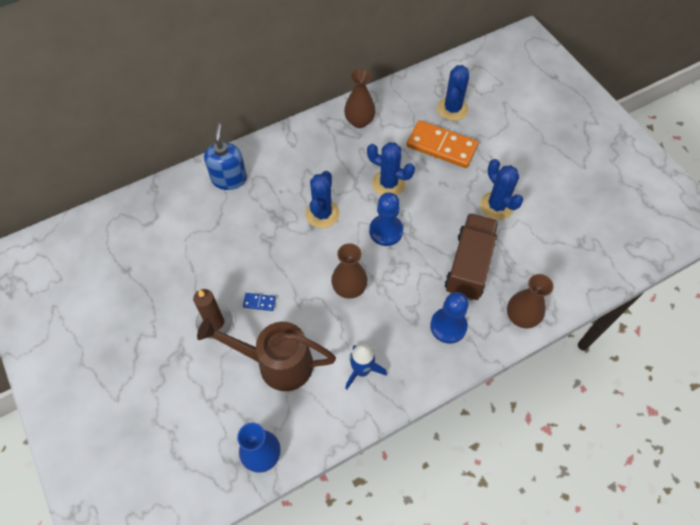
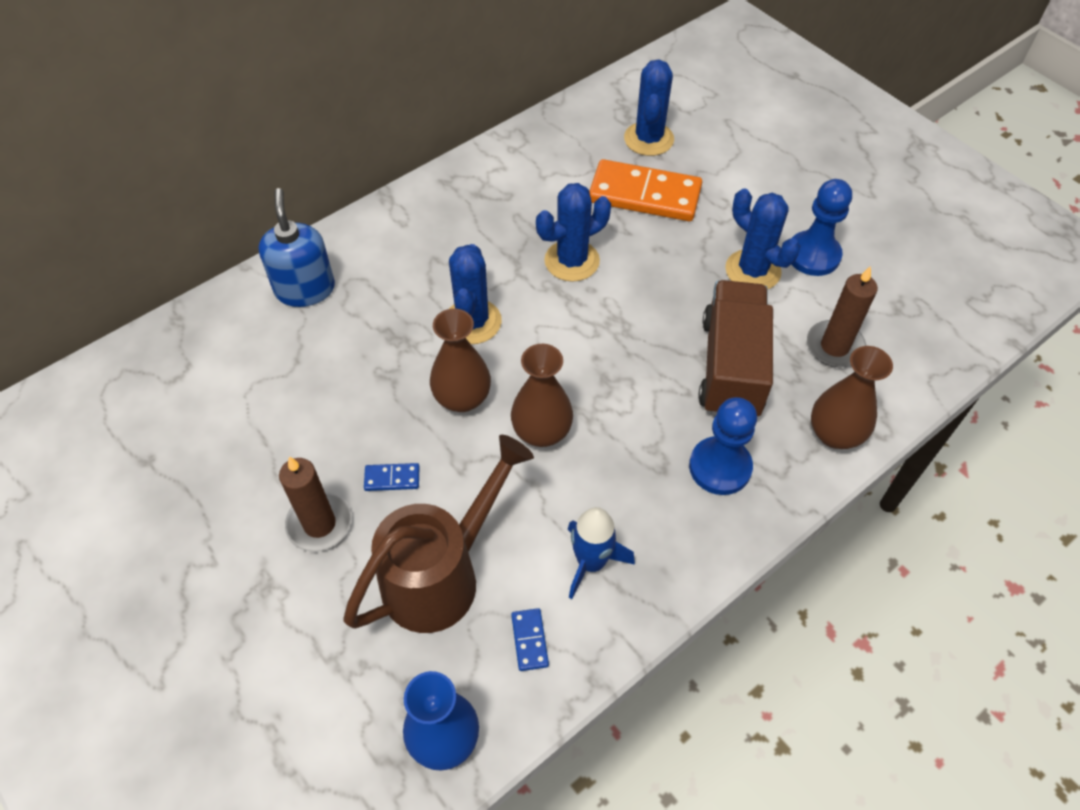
camera: 10 degrees left, 5 degrees down
(277, 363) = (441, 575): brown watering can -> brown watering can turned 135 degrees clockwise
(318, 409) = (529, 640): none -> blue domino
(359, 121) = (505, 175): brown vase -> brown vase (462, 398)
(386, 231) = (583, 333): blue pawn -> blue pawn (813, 255)
(388, 183) = (572, 261): blue cactus -> blue cactus turned 45 degrees counterclockwise
(535, 262) = (834, 346): none -> brown candle

